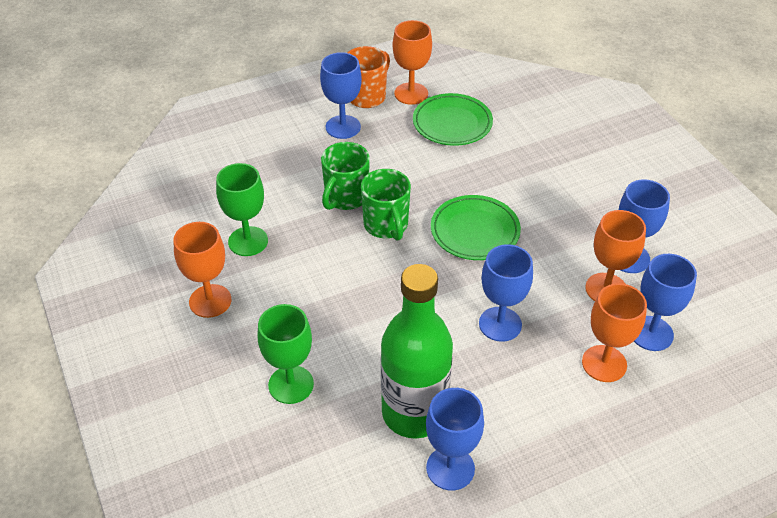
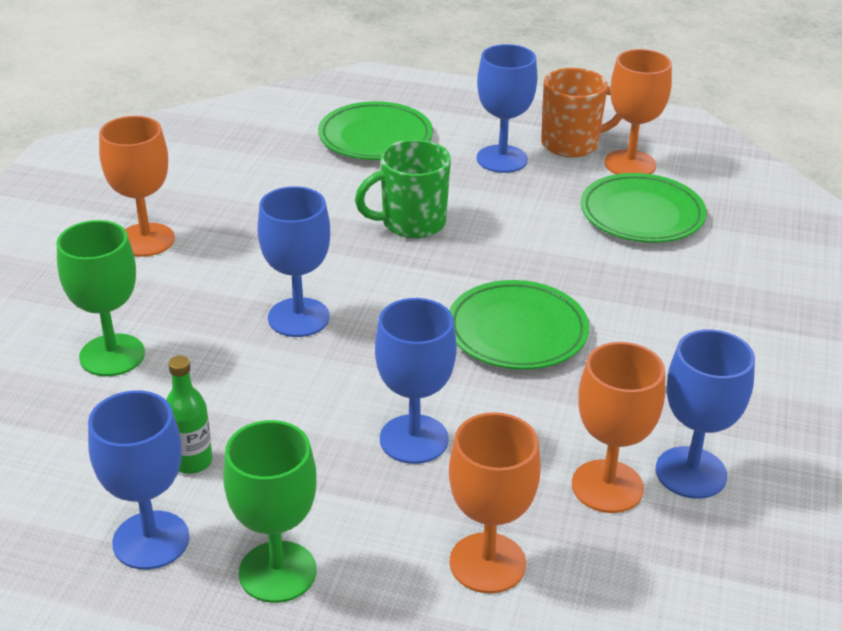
camera: 40 degrees right, 10 degrees down
(248, 241) = (254, 210): green goblet -> green goblet (277, 572)
(255, 151) = (375, 137): none -> green plate
(386, 225) = (419, 271): green mug -> none
(414, 413) = (192, 461): green bottle -> green bottle, size x0.41
(651, 333) = (602, 573): blue goblet -> blue goblet (298, 317)

